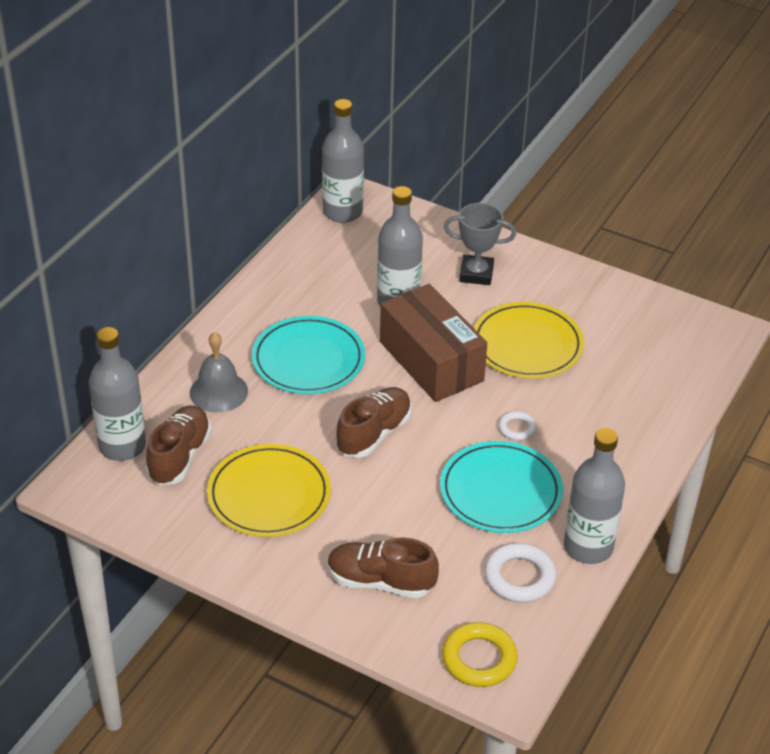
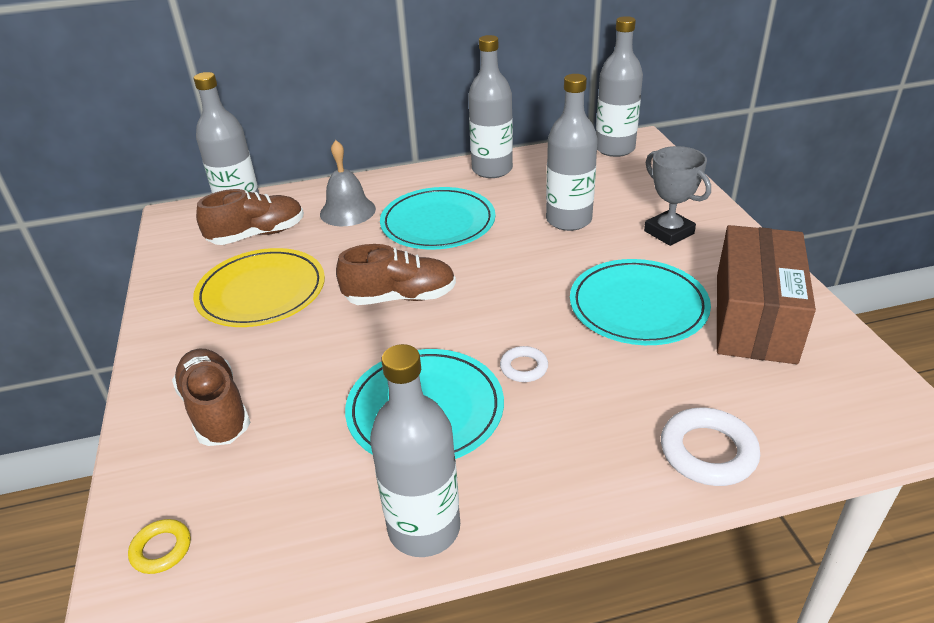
camera: 50 degrees right, 5 degrees down
(275, 285) = (492, 170): none -> grey bottle
(431, 361) = (529, 273): brown box -> brown box (754, 317)
(479, 659) = (161, 549): yellow ring -> yellow ring, size x0.58
(519, 577) = (317, 502): white ring -> white ring (708, 452)
(527, 345) = (638, 307): yellow plate -> turquoise plate

